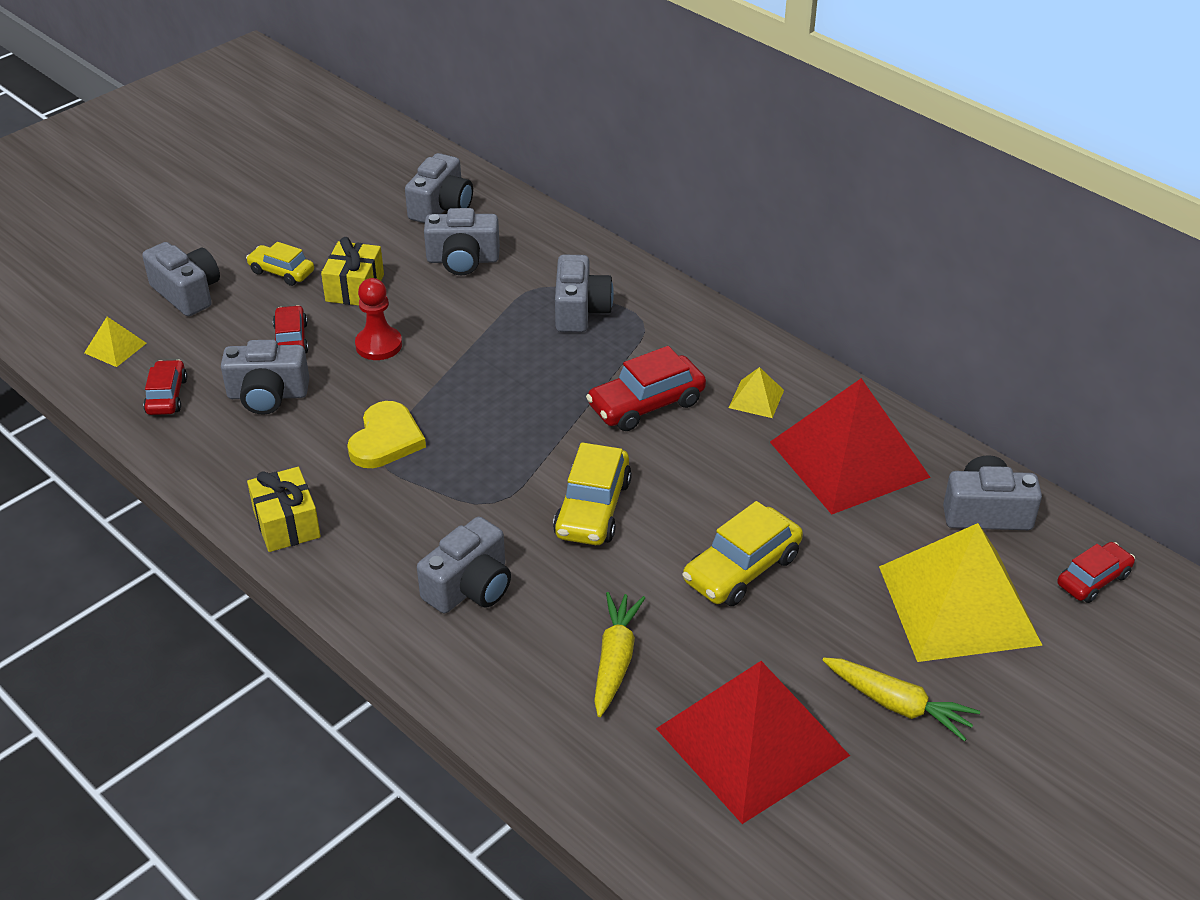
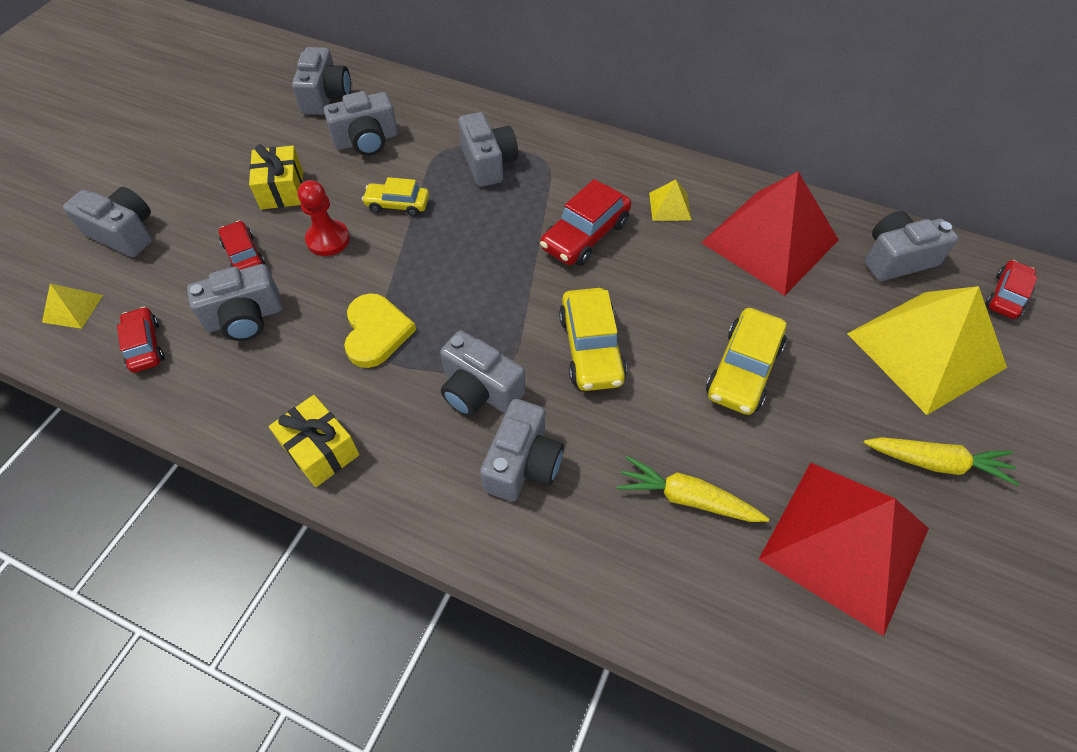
camera: 20 degrees left, 15 degrees up
(281, 272) = (207, 190): yellow car -> yellow car (397, 205)
(461, 515) = (479, 390): none -> grey camera
(615, 660) = (687, 498): yellow carrot -> yellow carrot turned 60 degrees counterclockwise

